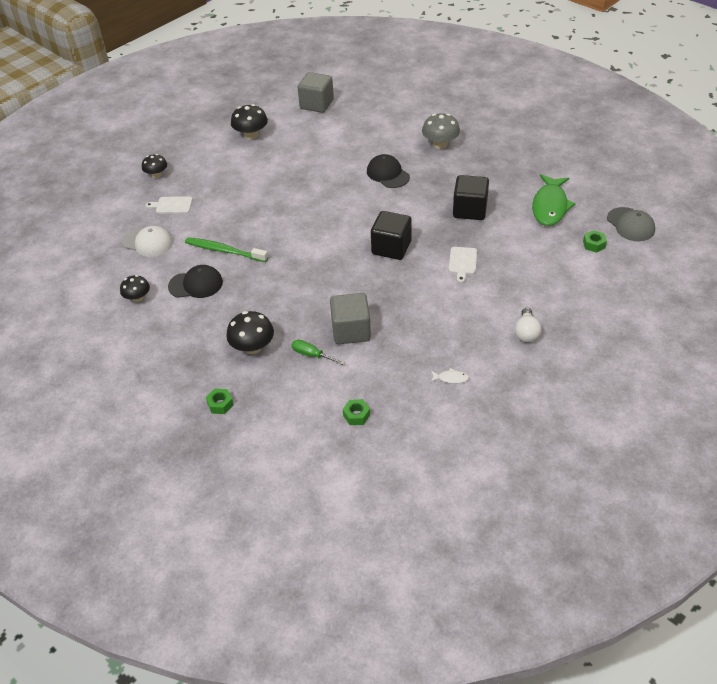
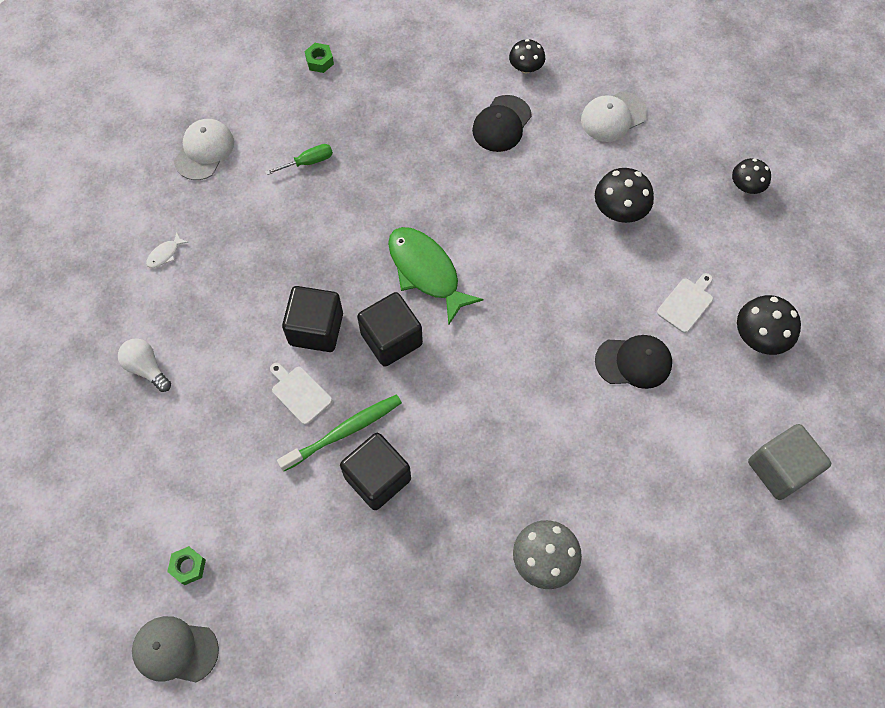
camera: 125 degrees right, 20 degrees up
(172, 205) = (666, 170): white cutting board -> white cutting board (686, 303)
(224, 251) = (534, 177): green toothbrush -> green toothbrush (343, 432)
(252, 347) = (365, 122): black mushroom -> black mushroom (619, 210)
(351, 331) = (306, 214): grey cube -> none
(356, 415) = (204, 151): green nut -> white cap
(388, 174) = (533, 439): black cap -> black cap (633, 362)
(419, 279) = (316, 329): none -> black cube
(550, 206) = (297, 582): green fish -> green fish (426, 271)

